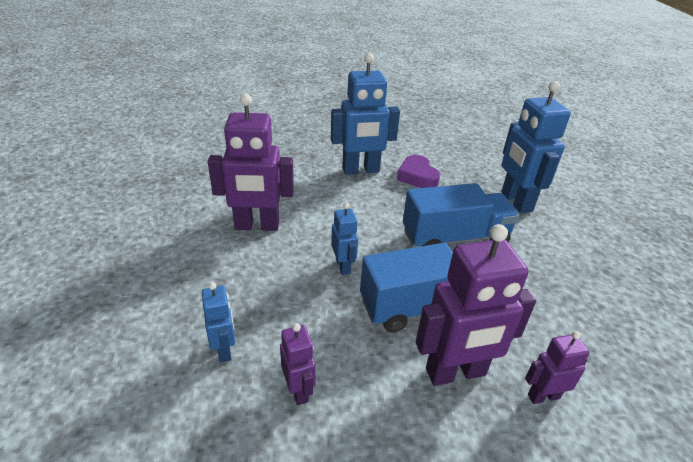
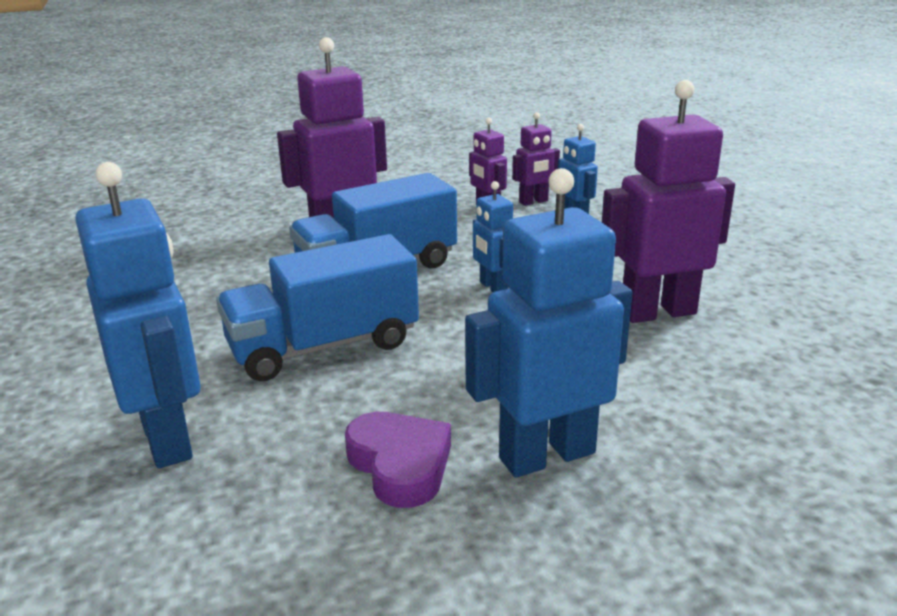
camera: 170 degrees right, 10 degrees down
(543, 396) = (257, 231): purple robot -> purple robot (533, 202)

